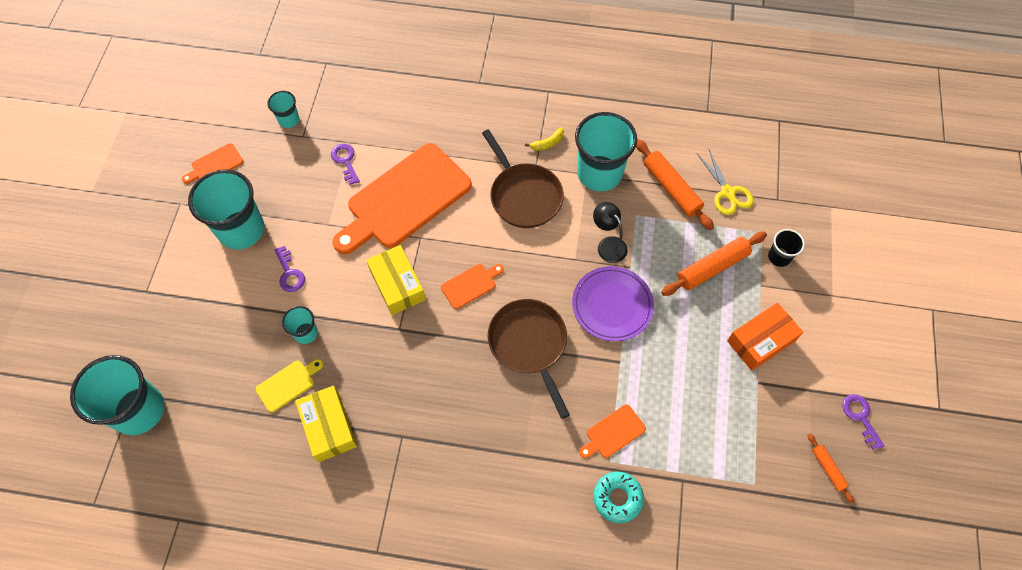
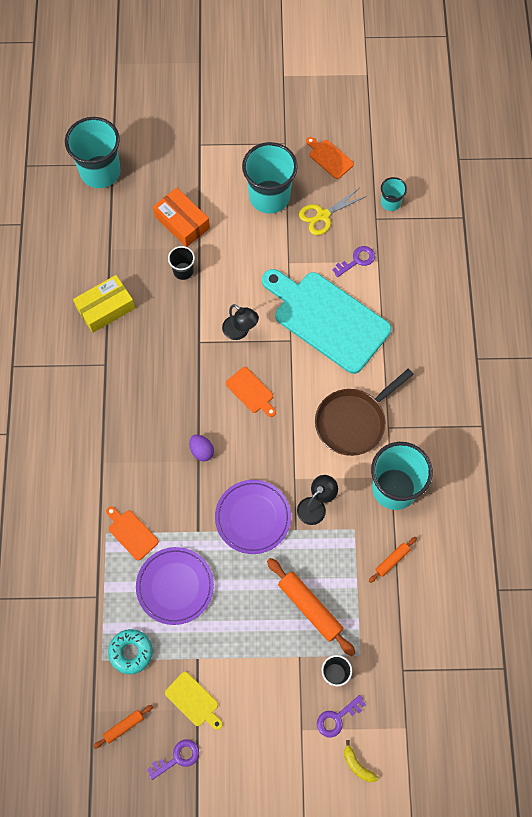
camera: 80 degrees right, 5 degrees up
(288, 384) = (136, 269): yellow cutting board -> yellow cutting board (193, 701)
(289, 273) = (235, 244): purple key -> purple key (337, 718)
(306, 333) = (183, 271): turquoise cup -> black cup
(397, 285) = (240, 331): yellow box -> black lamp
(405, 199) = (327, 319): orange cutting board -> turquoise cutting board
(529, 345) = (201, 451): brown pan -> purple egg
(547, 143) = (418, 434): yellow banana -> yellow banana (357, 765)
(617, 498) = (75, 543): turquoise donut -> turquoise donut (131, 652)
(671, 188) = (392, 560): orange rolling pin -> orange rolling pin, size x0.53
(678, 394) = (175, 586): none -> purple plate
(727, 192) = (399, 617): yellow scissors -> yellow scissors (323, 215)
(761, 341) = (240, 659): orange box -> orange box (182, 222)

